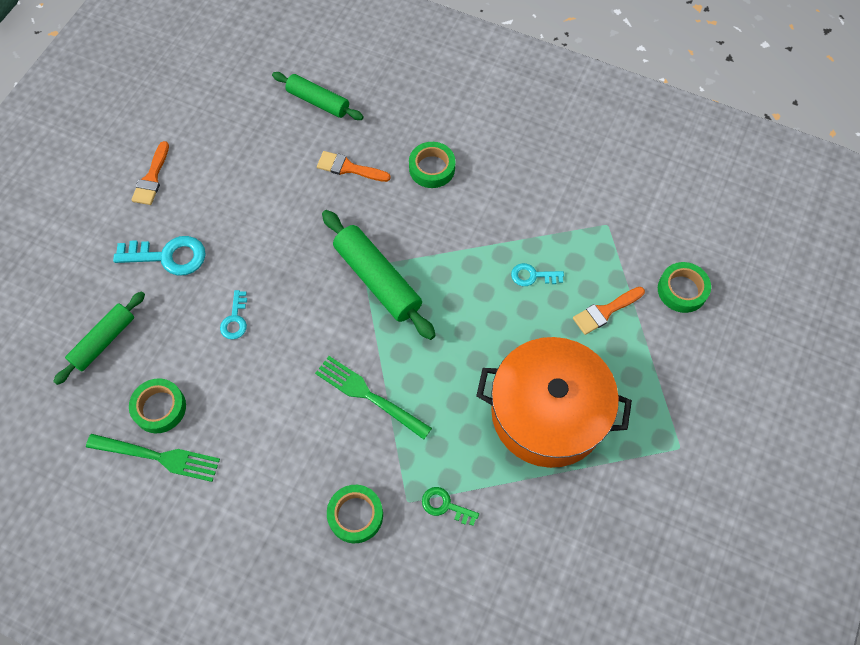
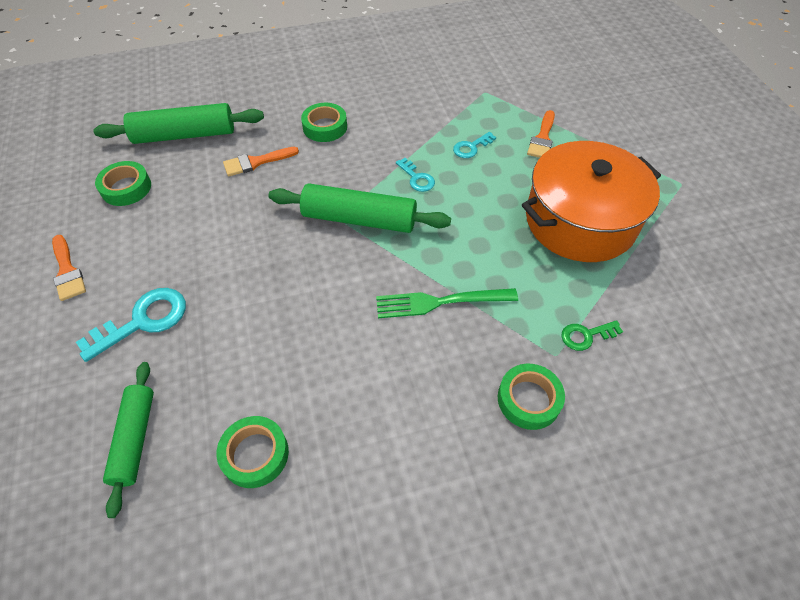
camera: 40 degrees left, 10 degrees down
(158, 457) = (296, 500): green fork -> none
(235, 319) = (261, 327): turquoise key -> turquoise key (417, 178)
(318, 102) = (185, 135): green rolling pin -> green rolling pin, size x1.51
(682, 290) = (573, 99): green tape -> green tape (126, 188)

